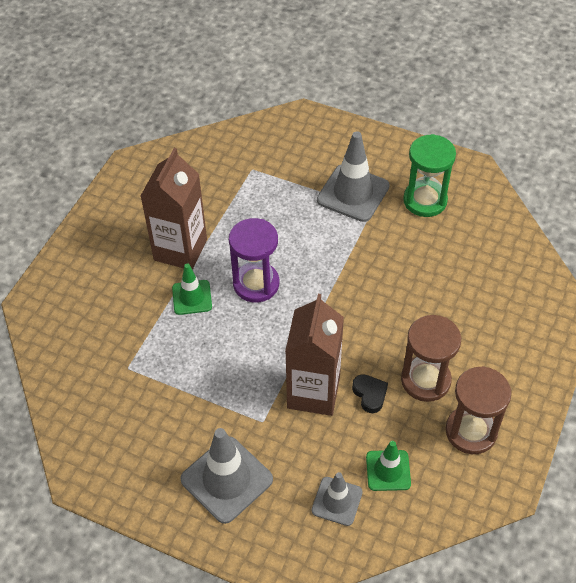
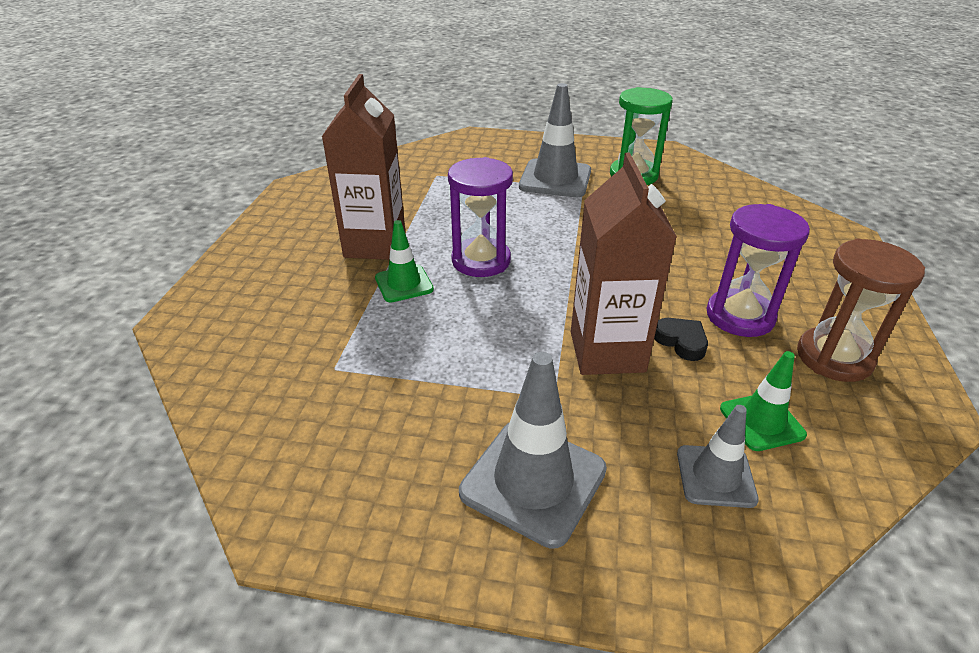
camera: 15 degrees left, 15 degrees down
(425, 380) = (740, 316): brown hourglass -> purple hourglass

